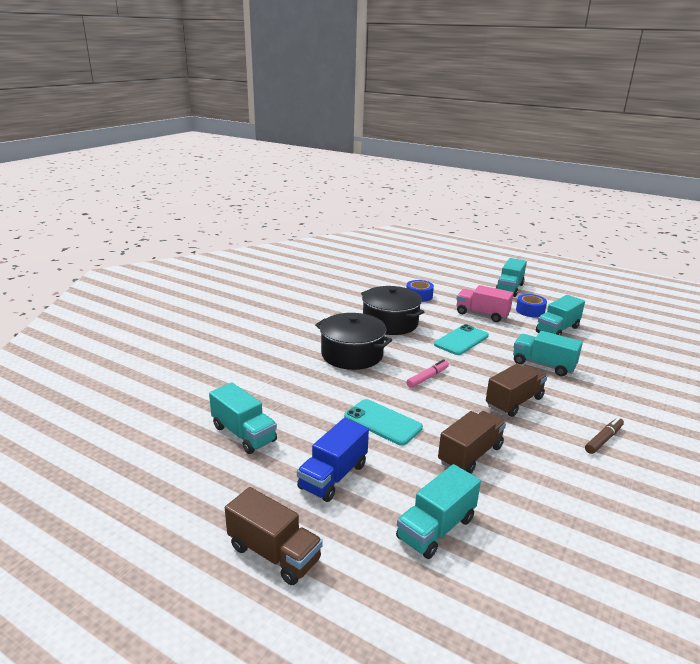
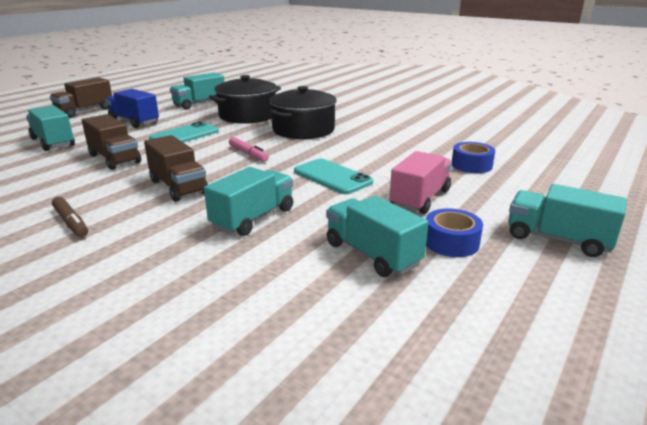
camera: 95 degrees right, 0 degrees up
(390, 323) = (378, 146): black pot -> black pot (247, 115)

